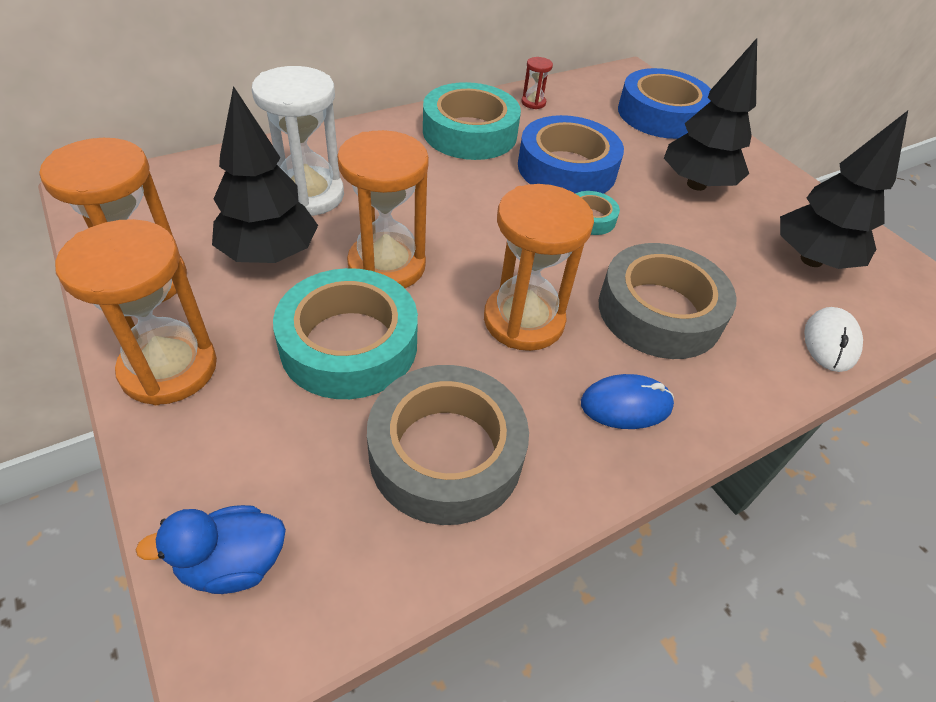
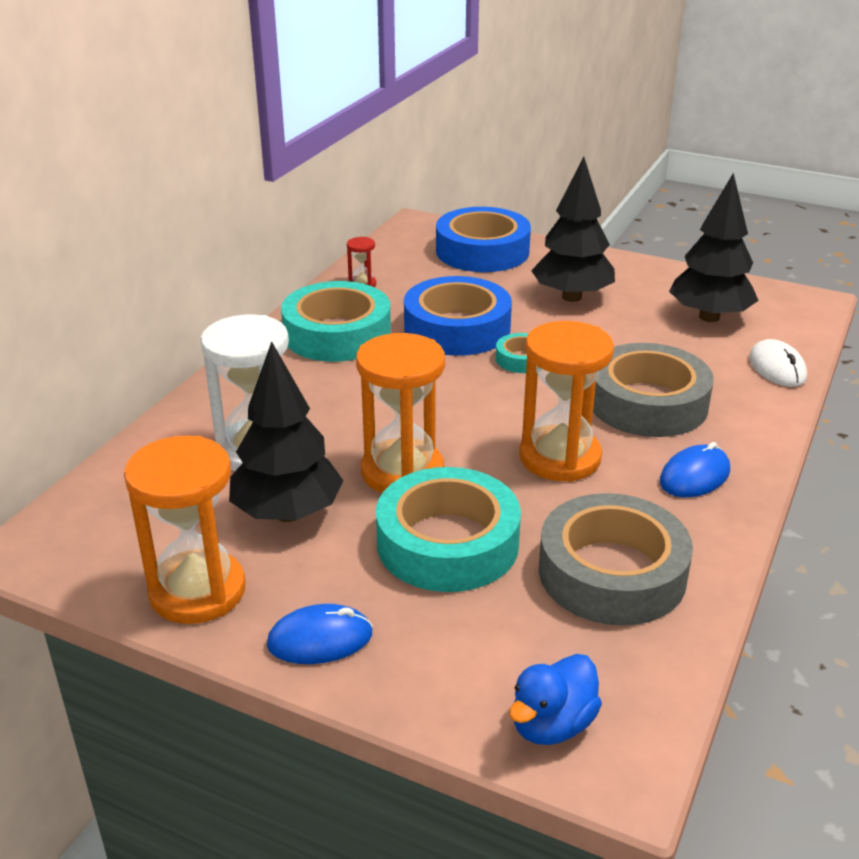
camera: 30 degrees left, 15 degrees down
(169, 368) = (320, 639): orange hourglass -> blue mouse

